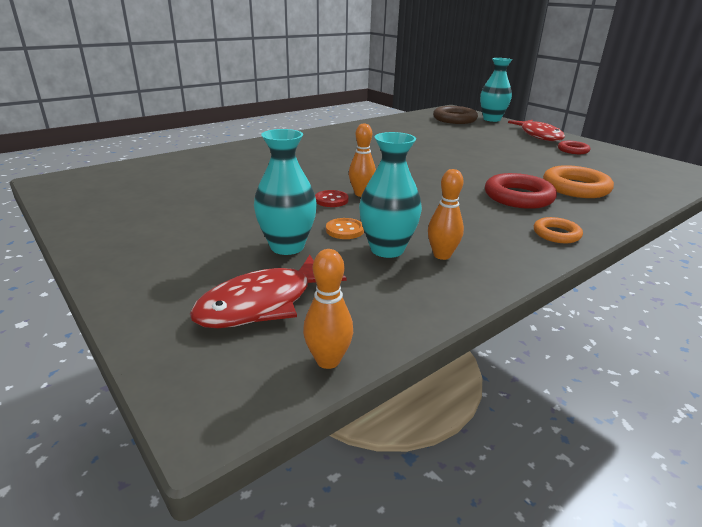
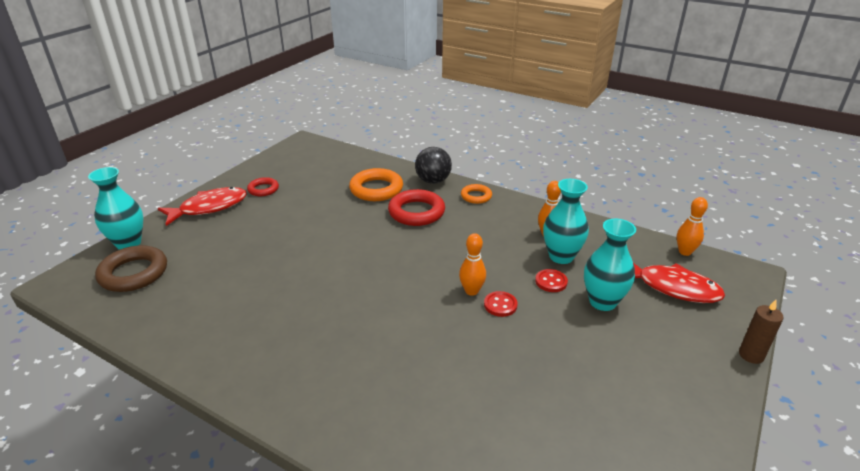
camera: 110 degrees left, 5 degrees up
(105, 303) = (751, 355): none -> brown candle
(345, 230) = (551, 282): orange button -> red button
(602, 218) = (433, 181): none -> black ball

